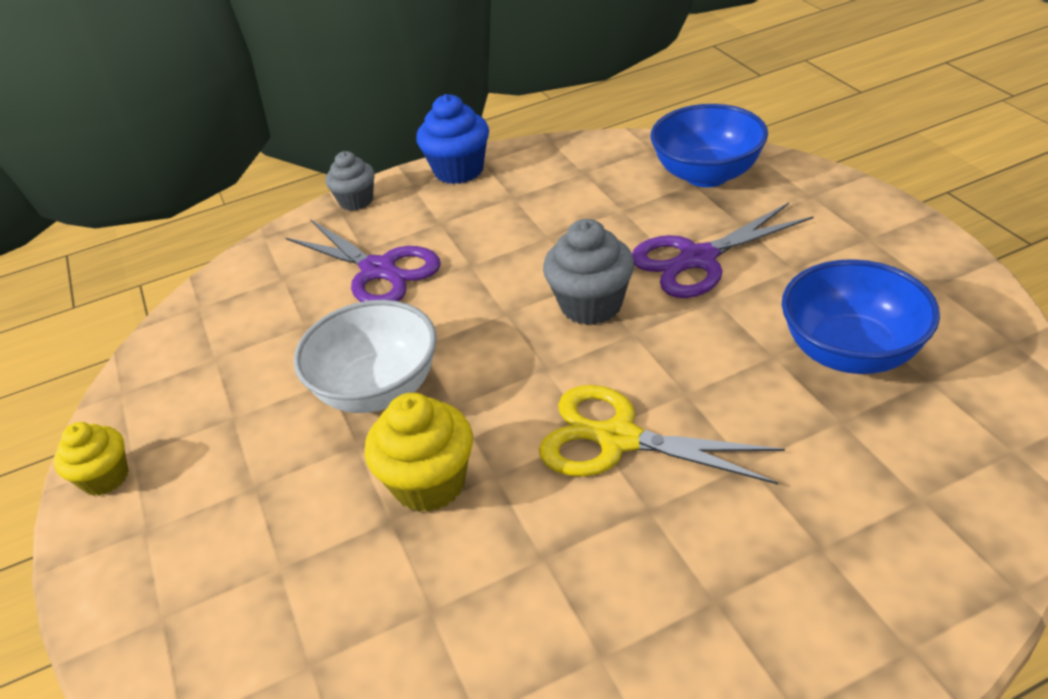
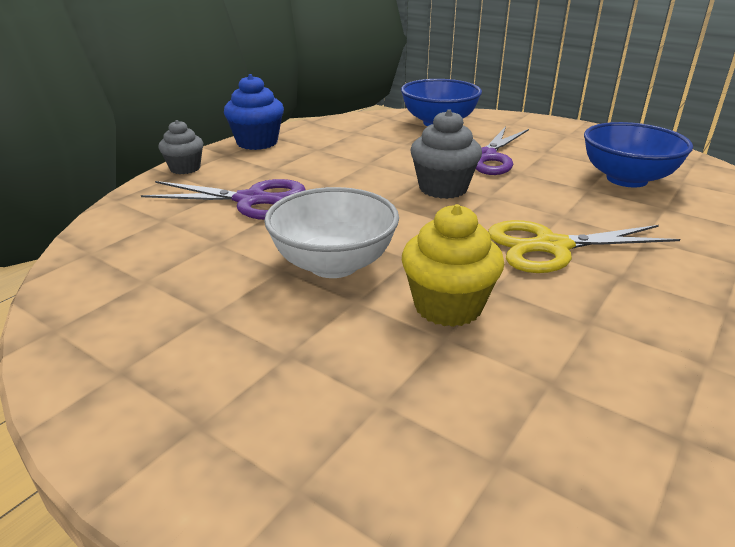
camera: 35 degrees left, 10 degrees down
(105, 477) = (100, 398): yellow cupcake -> none

